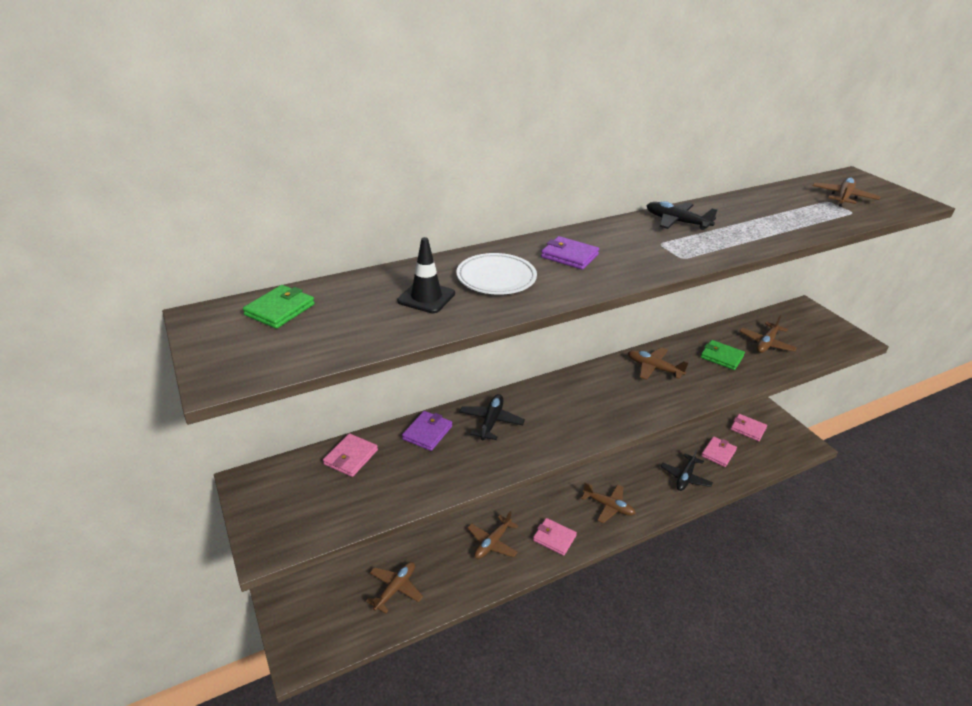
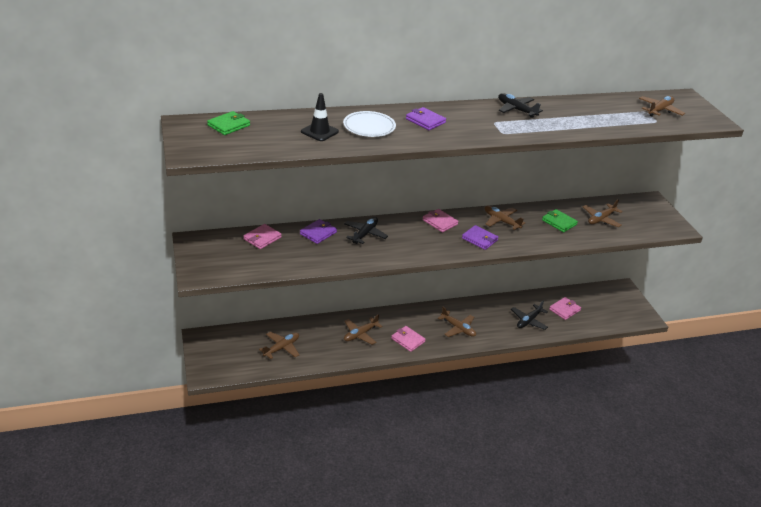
camera: 10 degrees right, 0 degrees up
(640, 400) = (479, 239): none -> purple wallet
(748, 429) = (599, 297): pink wallet -> pink wallet (440, 222)

